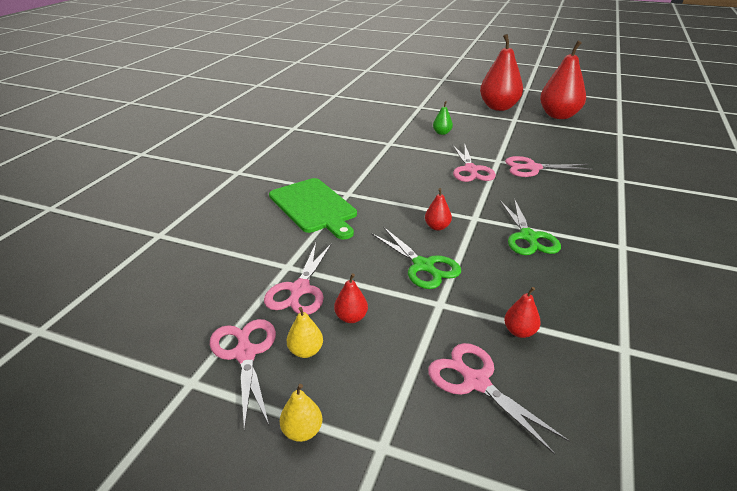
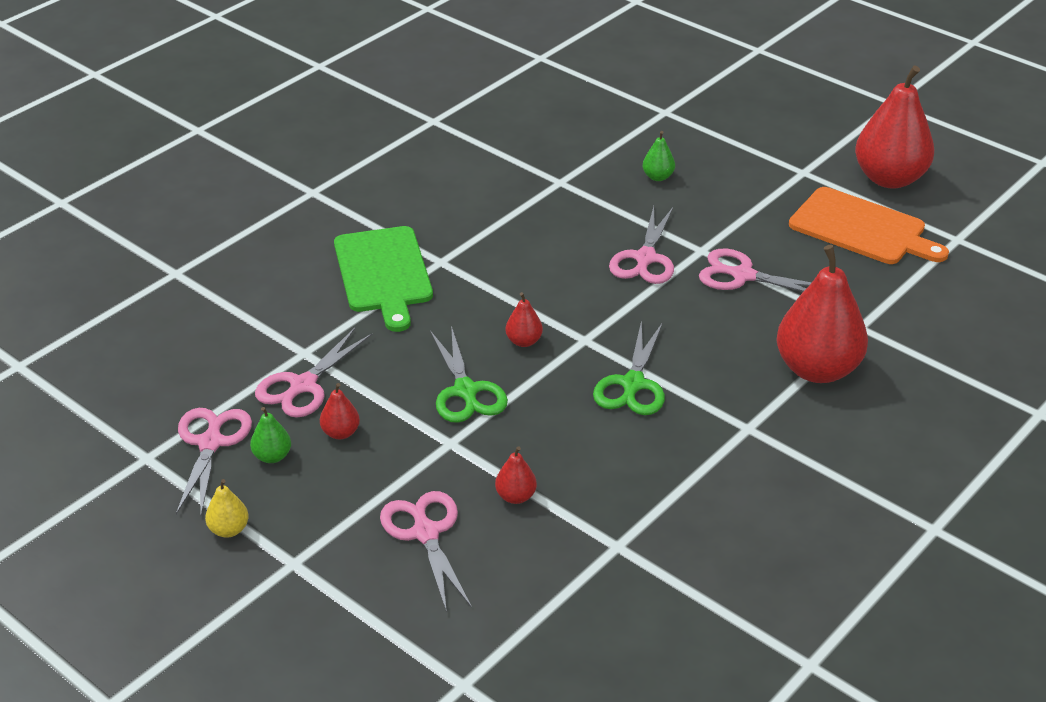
camera: 20 degrees right, 5 degrees up
(305, 351) = (272, 456): yellow pear -> green pear
(498, 107) = (800, 139): red pear -> red pear (817, 369)
(569, 137) = (862, 228): none -> orange cutting board

